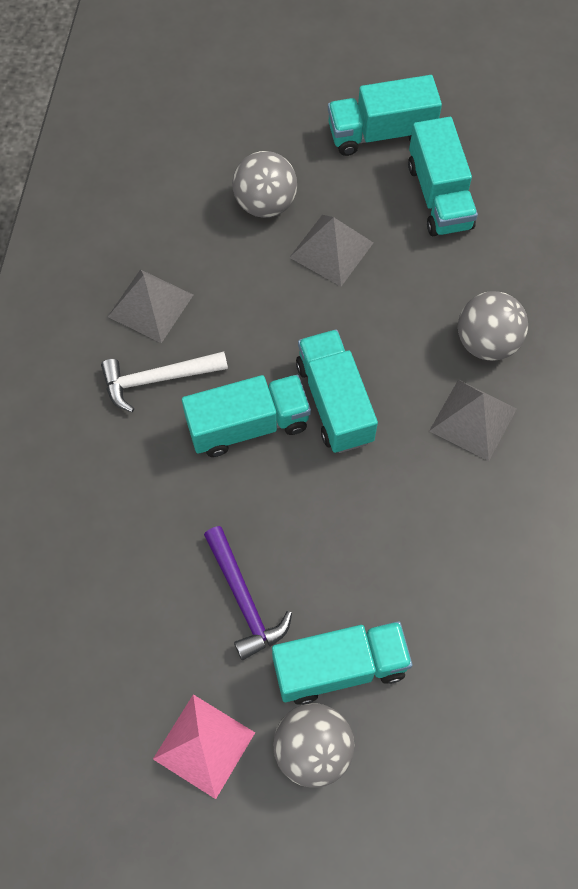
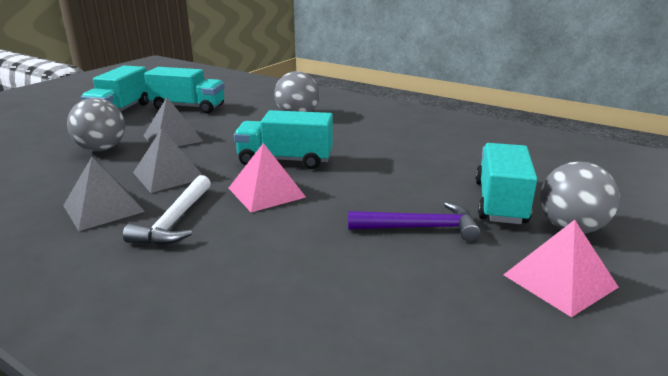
camera: 65 degrees left, 40 degrees down
(248, 425) = (266, 192): turquoise truck -> pink pyramid
(473, 419) = (343, 128): grey pyramid -> grey pyramid (169, 175)

